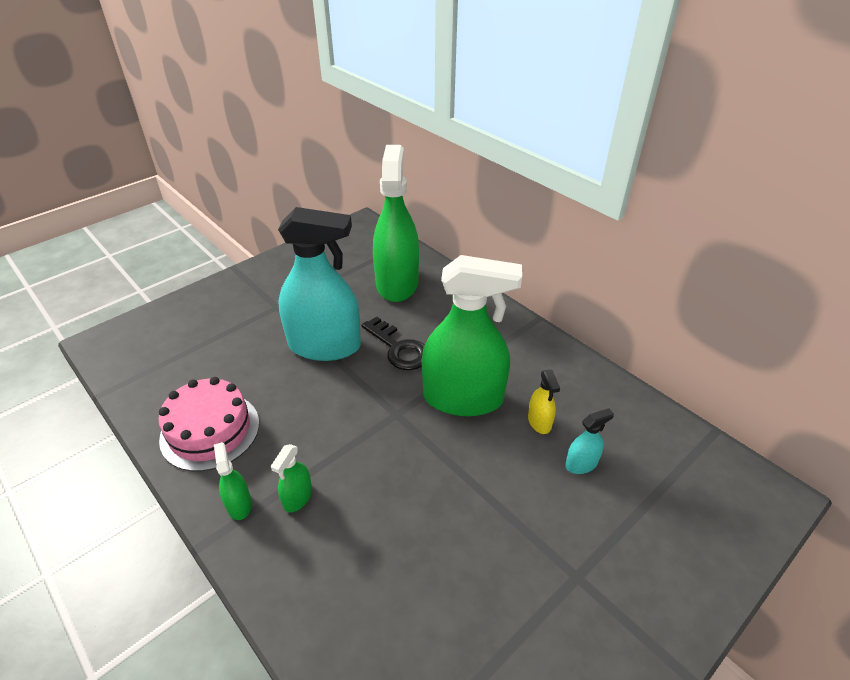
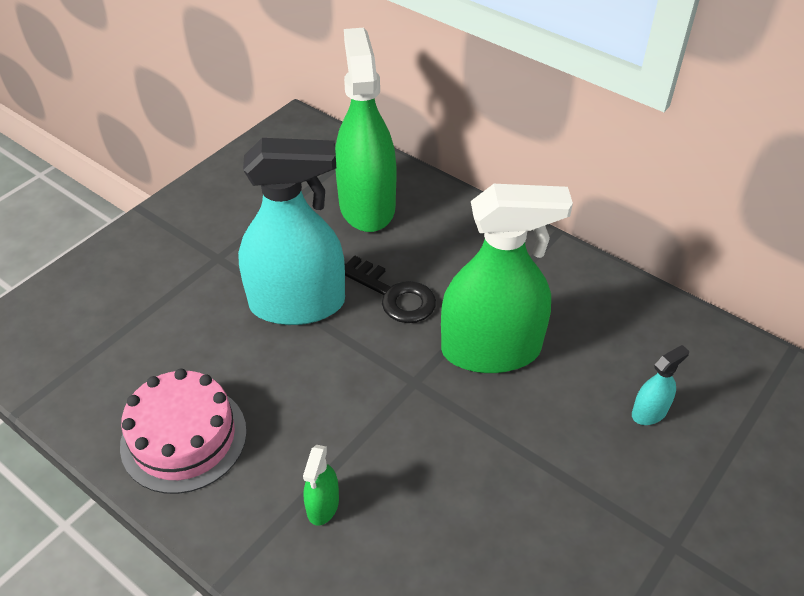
camera: 10 degrees left, 5 degrees up
(239, 504) = (252, 526): green spray bottle -> none
(539, 422) = (589, 367): yellow spray bottle -> none

